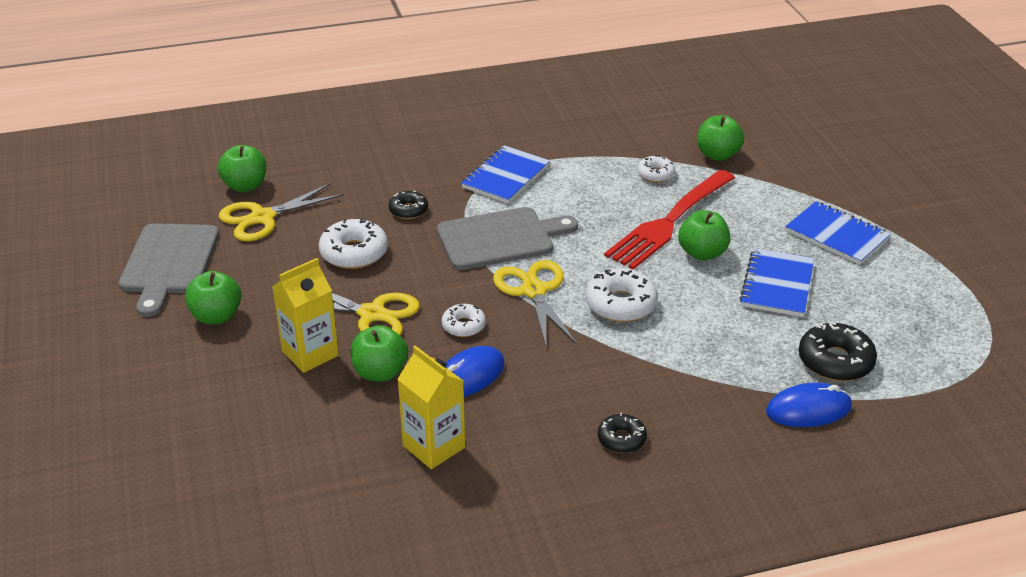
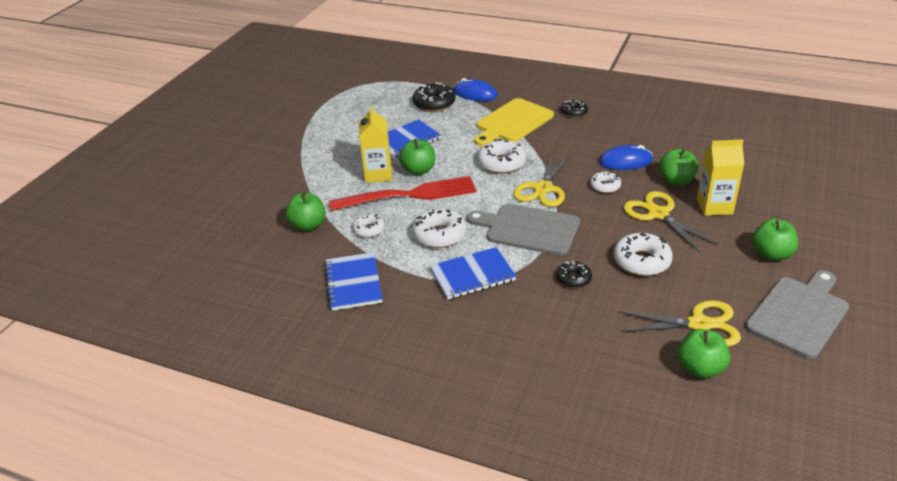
camera: 140 degrees left, 0 degrees up
(434, 446) = (671, 140): yellow carton -> yellow carton (378, 174)
(582, 197) = (439, 235): none -> white donut
(686, 377) = (512, 122): none -> yellow cutting board
(836, 235) = (333, 150): blue notebook -> blue notebook (353, 283)

